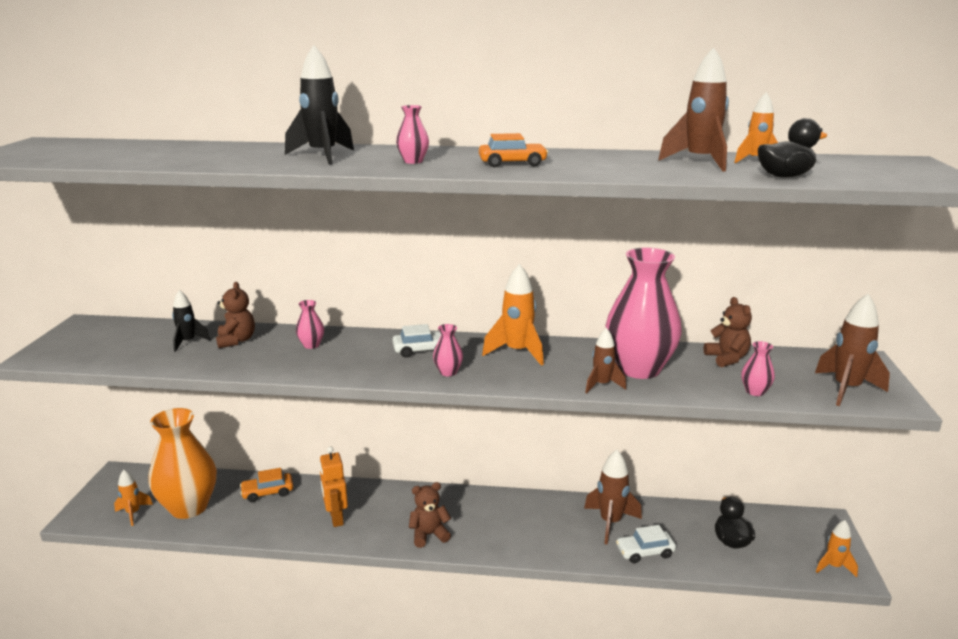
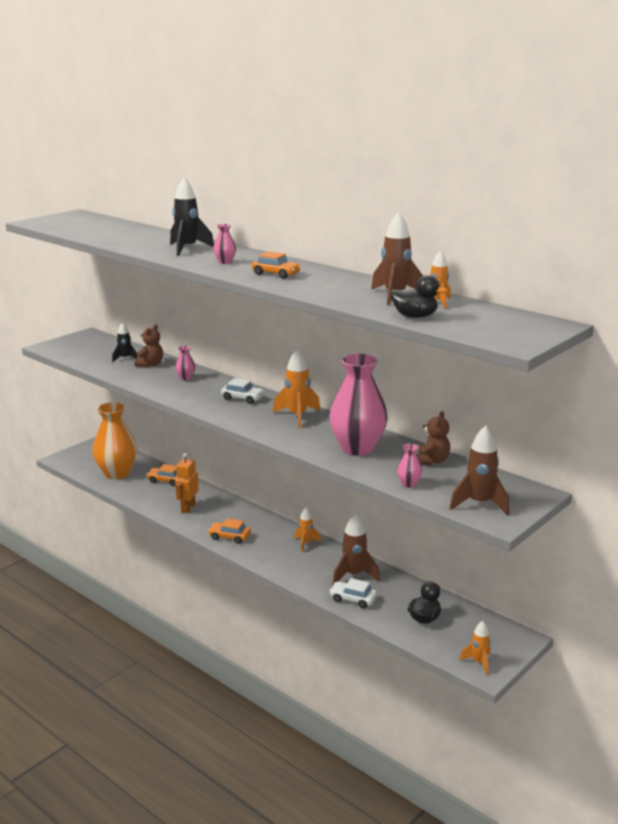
camera: 35 degrees right, 0 degrees up
(133, 513) = (87, 466): orange rocket -> orange rocket (306, 543)
(429, 535) = (229, 537): brown teddy bear -> orange car
(448, 372) = (236, 415): pink vase -> none
(602, 385) = (315, 449): brown rocket -> none

